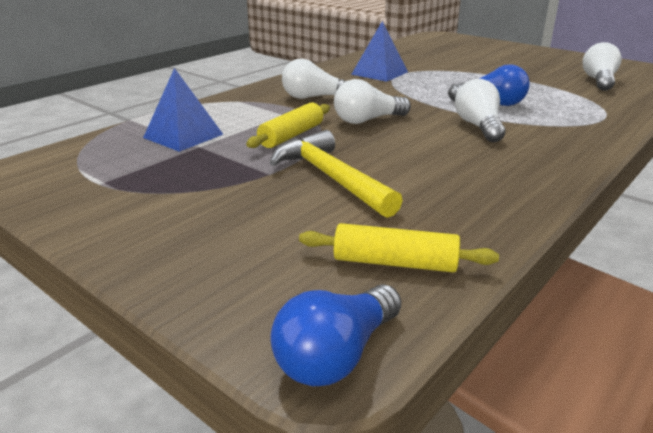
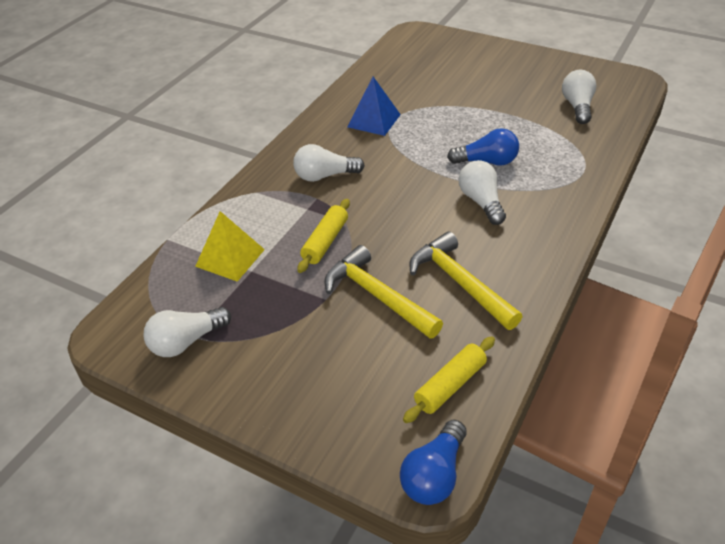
camera: 10 degrees left, 15 degrees up
(183, 136) = (230, 258): blue pyramid -> yellow pyramid
(367, 120) = (384, 207): white light bulb -> white light bulb (186, 341)
(395, 263) = (450, 385): yellow rolling pin -> yellow rolling pin turned 45 degrees counterclockwise
(436, 178) = (459, 282): none -> yellow hammer

